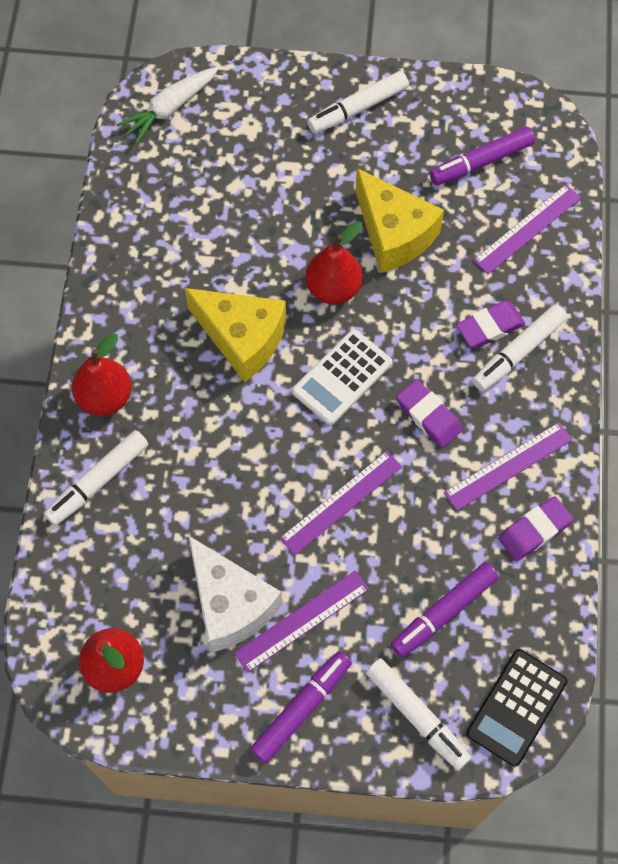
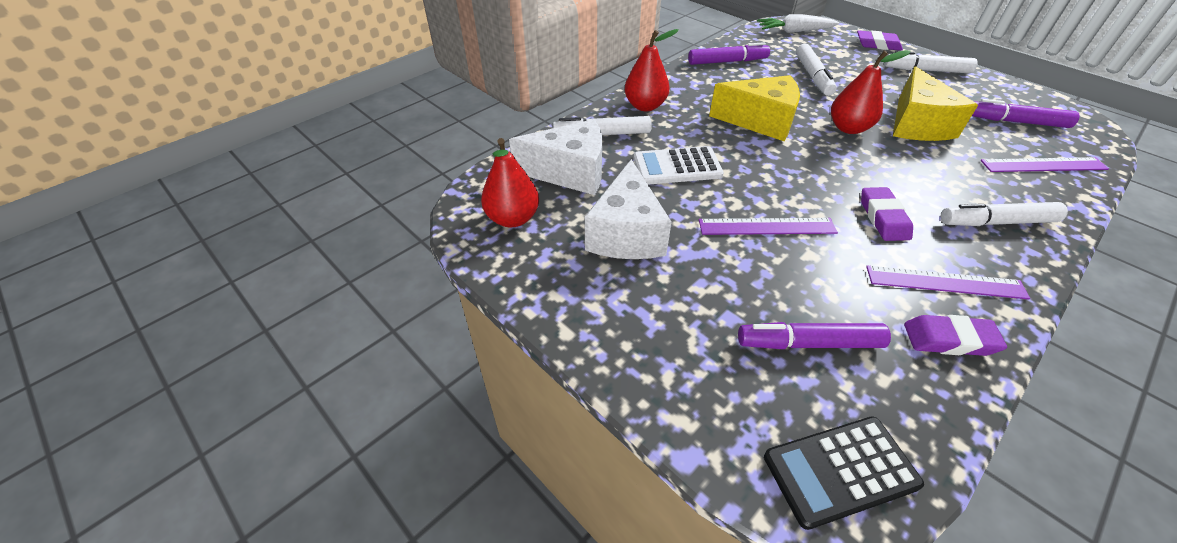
camera: 40 degrees right, 20 degrees down
(115, 564) = (570, 172): none -> white cheese
(242, 338) = (760, 121): yellow cheese -> yellow cheese turned 60 degrees counterclockwise
(302, 621) = (673, 274): purple ruler -> none
(302, 708) = (620, 327): purple marker -> purple marker (727, 62)
(342, 377) = (821, 167): white calculator -> white calculator (677, 167)
(417, 716) = (722, 403): white marker -> white marker (813, 76)
(489, 327) = (975, 197): purple eraser -> purple eraser (877, 44)

